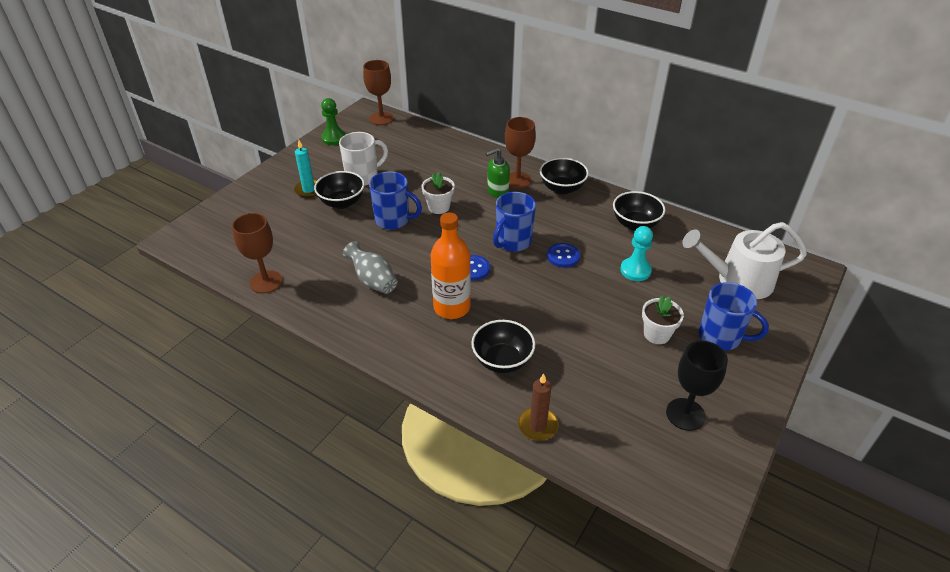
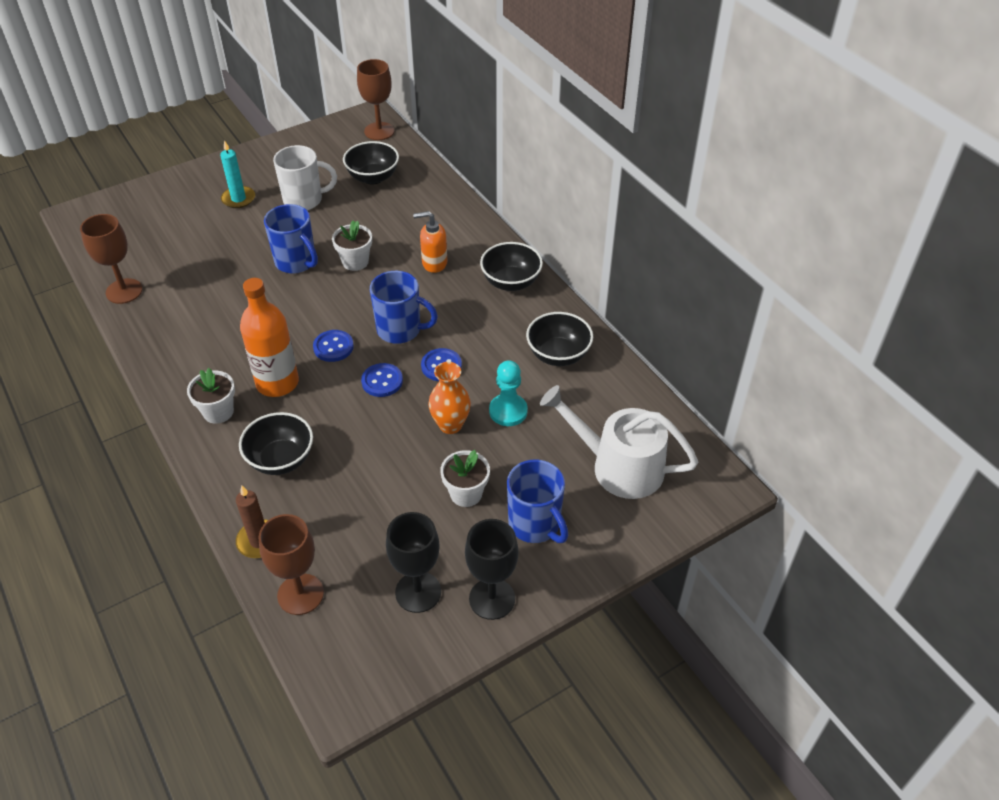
camera: 25 degrees right, 5 degrees up
(334, 138) = (310, 142): green pawn -> none
(342, 202) = (260, 224): black bowl -> black bowl (373, 177)
(373, 281) = (224, 325): grey vase -> none
(422, 344) = (218, 412): none -> white flower pot
(497, 192) = (434, 263): green soap dispenser -> orange soap dispenser
(512, 242) = (400, 330): blue mug -> blue mug turned 135 degrees counterclockwise
(517, 180) = (468, 255): brown goblet -> brown goblet (300, 594)
(530, 280) = (382, 381): none -> blue button
(604, 293) = (450, 425): none -> orange vase
(738, 398) = (492, 599): none -> black goblet

